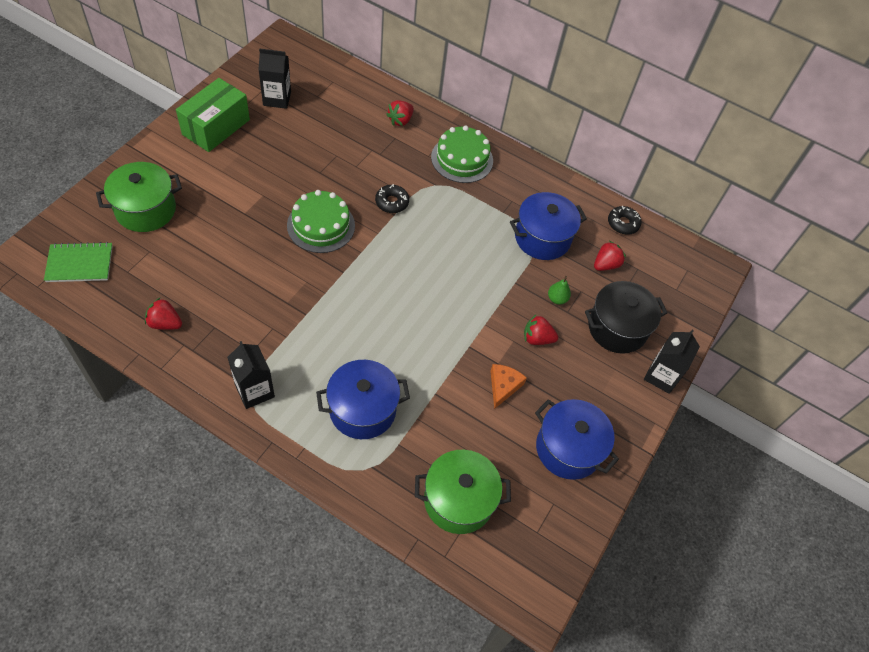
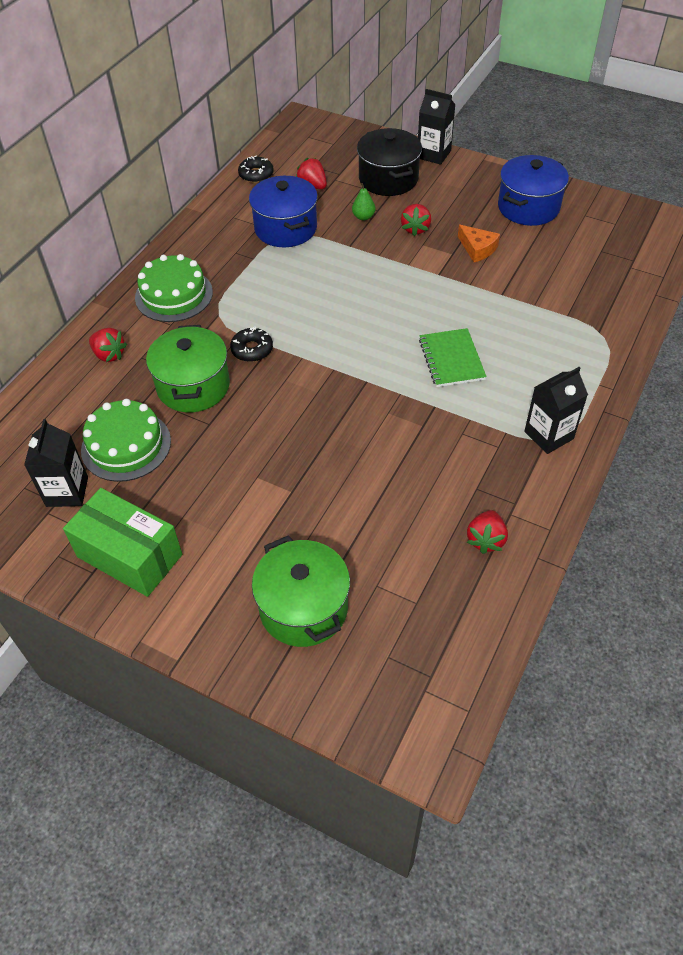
camera: 85 degrees left, 5 degrees down
(79, 263) = (416, 666): green notebook -> green notebook (451, 359)
(321, 225) = (299, 410): green cake -> green cake (126, 445)
(362, 409) = (539, 345): blue pot -> none
(458, 500) = (607, 271): green pot -> green pot (193, 386)
(503, 386) = (477, 249): orange cheese -> orange cheese turned 150 degrees counterclockwise

